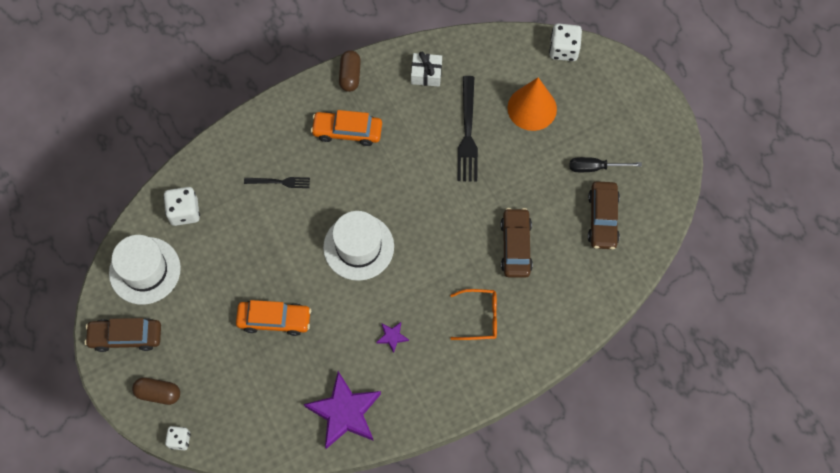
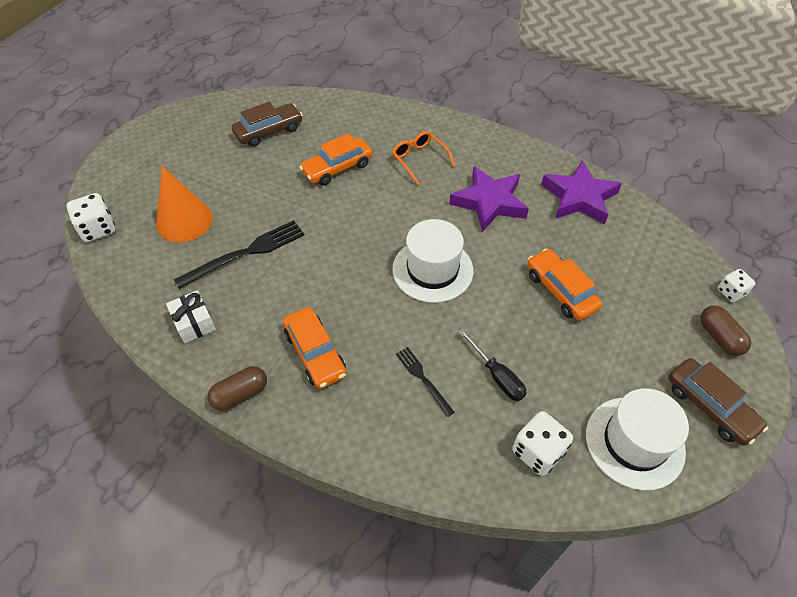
camera: 125 degrees left, 15 degrees down
(392, 337) = (489, 202): purple star -> purple star, size x2.34
(515, 246) = (337, 168): brown car -> orange car
(595, 167) = (221, 155): black screwdriver -> black screwdriver (497, 376)

